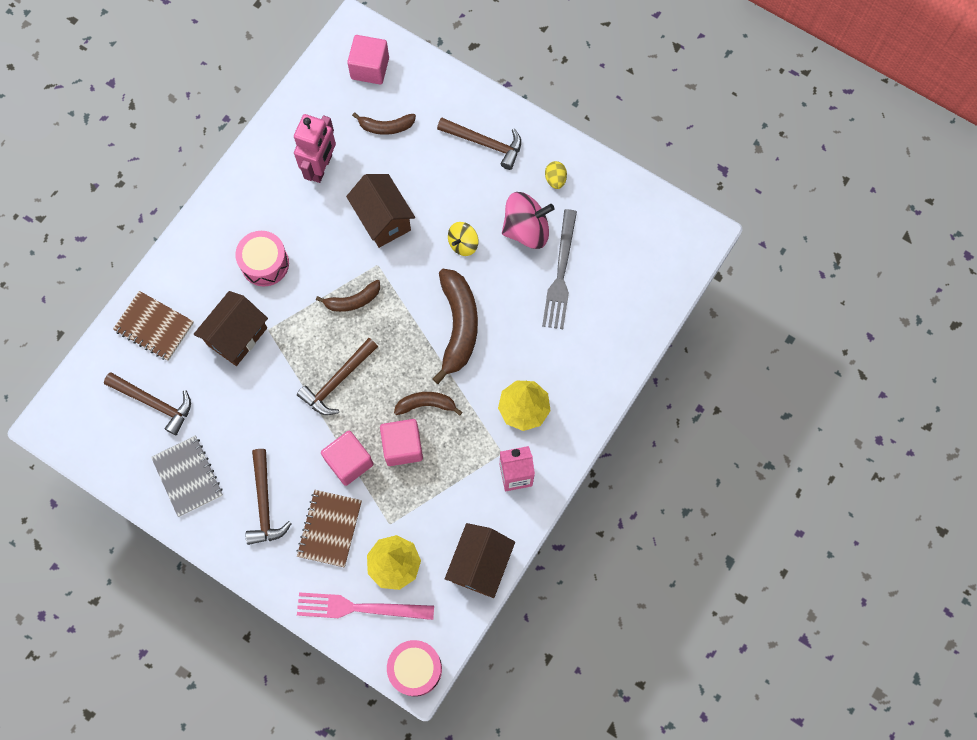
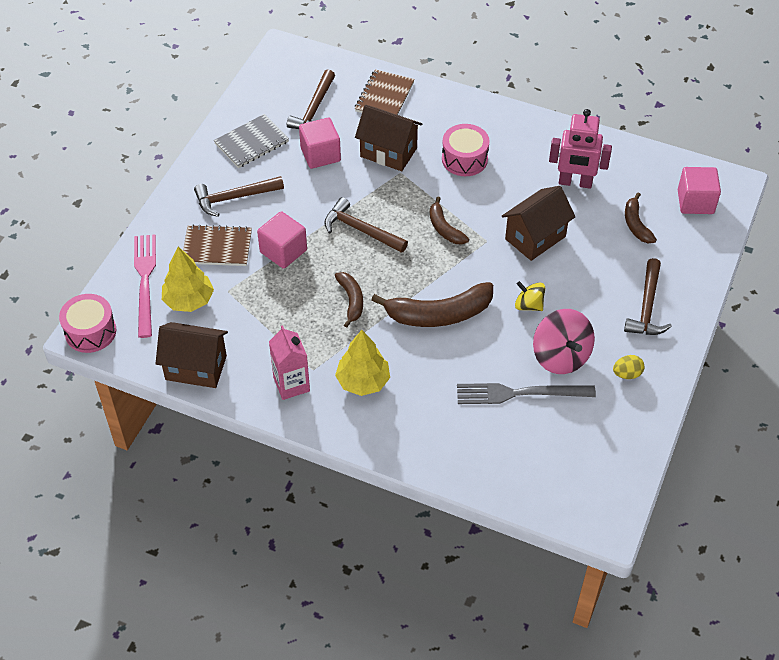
camera: 80 degrees right, 20 degrees down
(402, 446) = (305, 289): pink cube -> pink cube (320, 154)

